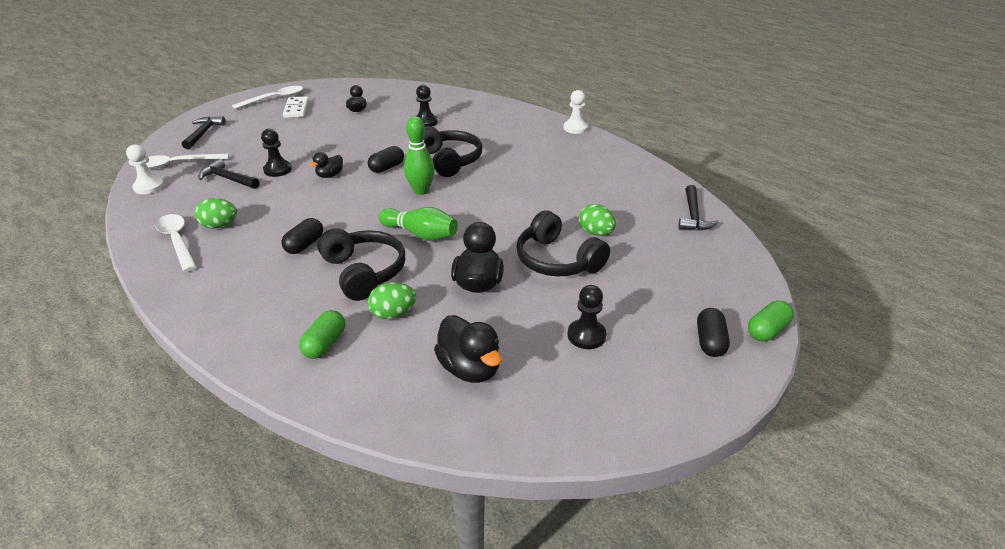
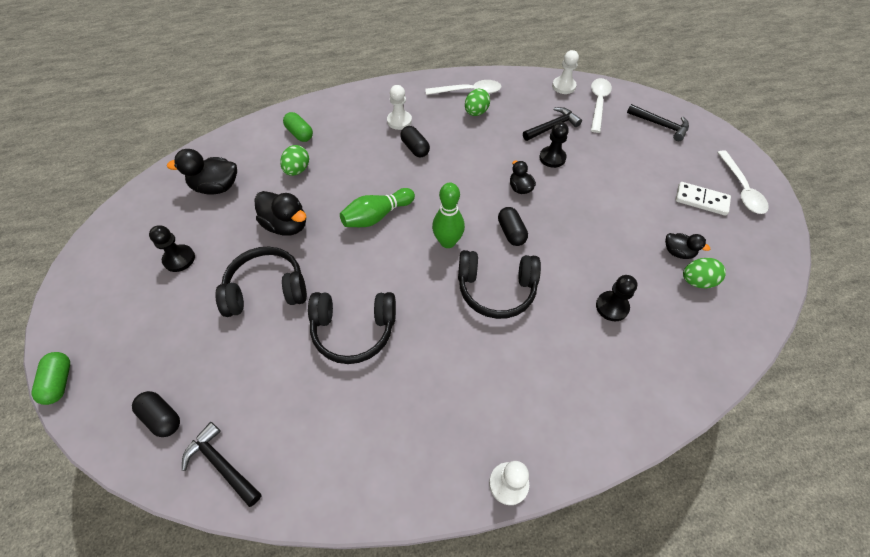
camera: 120 degrees right, 20 degrees up
(259, 272) = (399, 121): none -> white pawn
(364, 272) = (355, 169): black headphones -> black headphones (354, 330)
(596, 233) = (275, 344): green egg -> green egg (696, 281)
(710, 342) = (96, 331): black capsule -> black capsule (162, 417)

